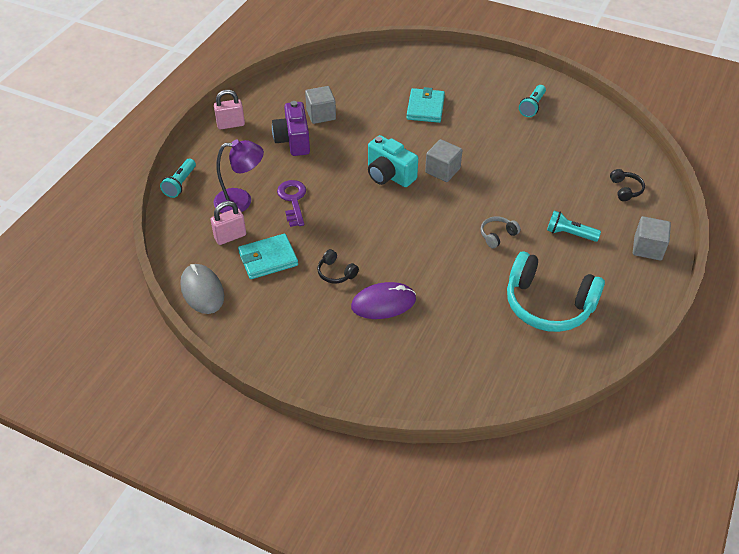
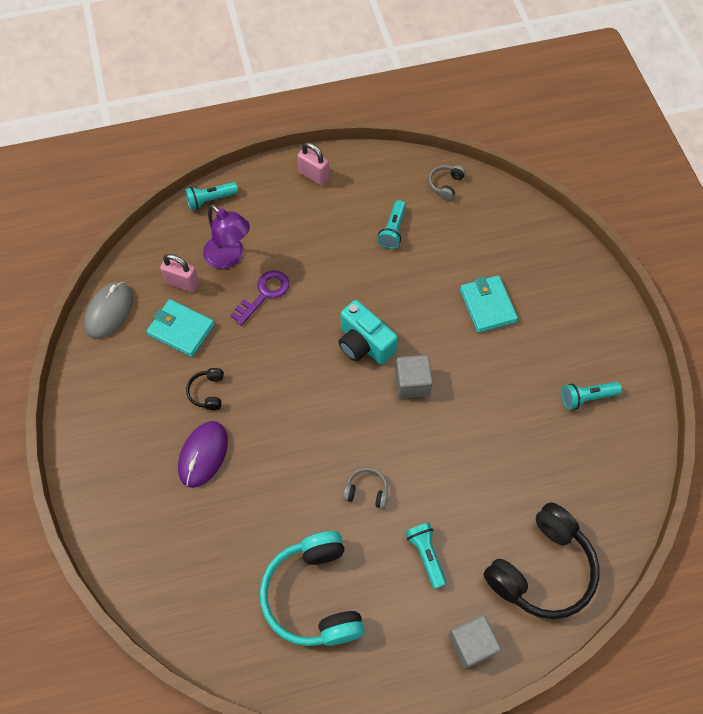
camera: 50 degrees right, 15 degrees up
(293, 141) = (338, 236): purple camera -> none
(317, 74) = (445, 185): none -> grey headphones
(321, 115) = (393, 230): grey cube -> turquoise flashlight
(383, 303) = (203, 454): purple mouse -> purple mouse turned 75 degrees clockwise
(389, 175) = (364, 344): turquoise camera -> turquoise camera turned 45 degrees counterclockwise
(425, 108) = (487, 305): turquoise wallet -> turquoise wallet turned 75 degrees counterclockwise
(625, 189) = (542, 569): black headphones -> black headphones, size x2.31

